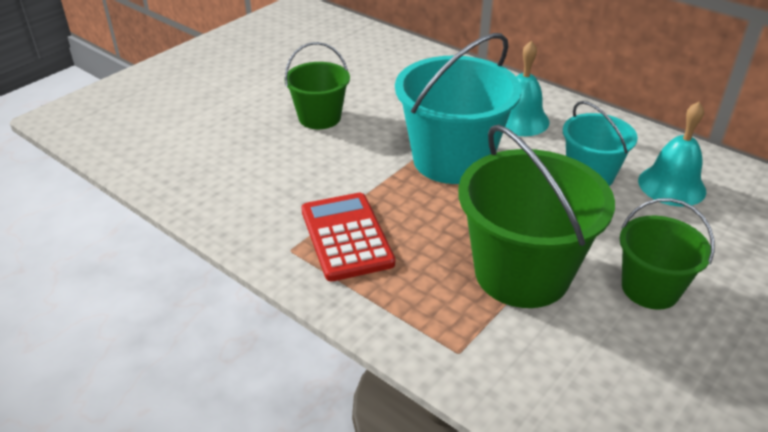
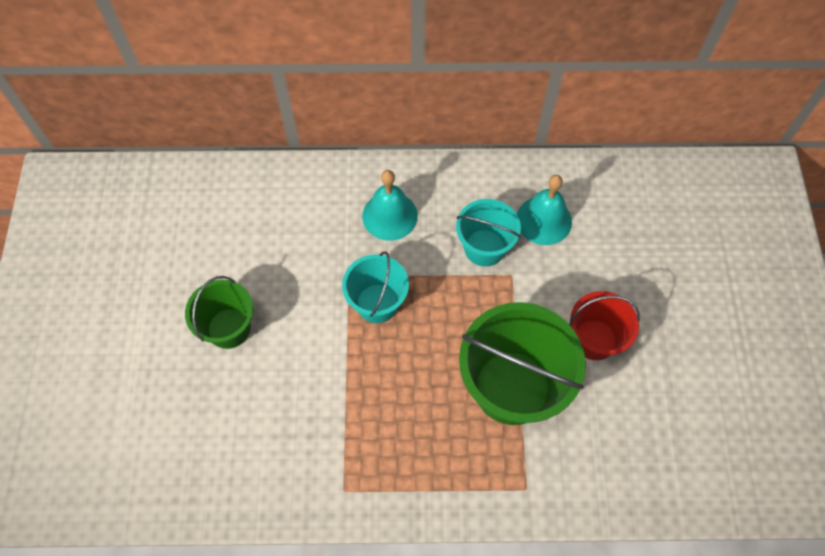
camera: 40 degrees left, 25 degrees up
(346, 237) = (371, 446): red calculator -> none
(452, 160) = (377, 303): turquoise bucket -> turquoise bucket, size x0.58
(650, 288) = (594, 339): green bucket -> red bucket

